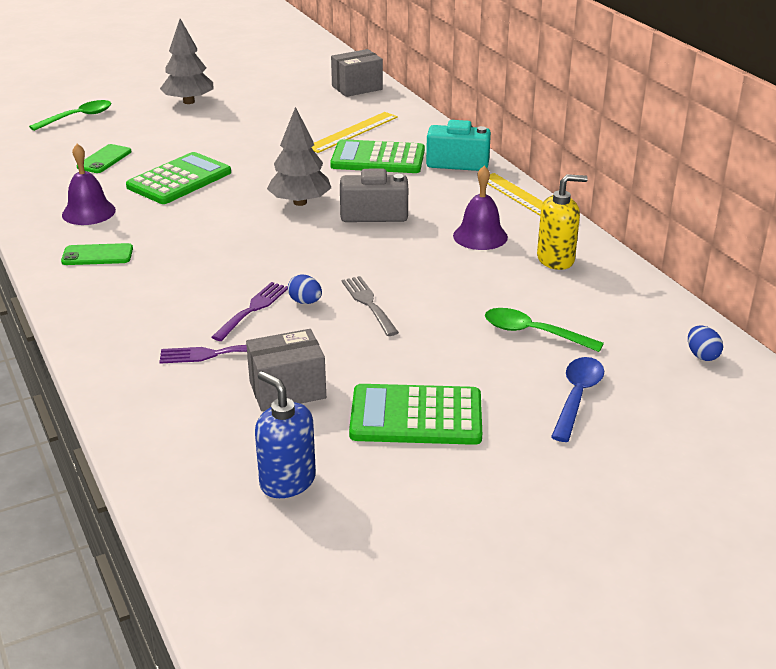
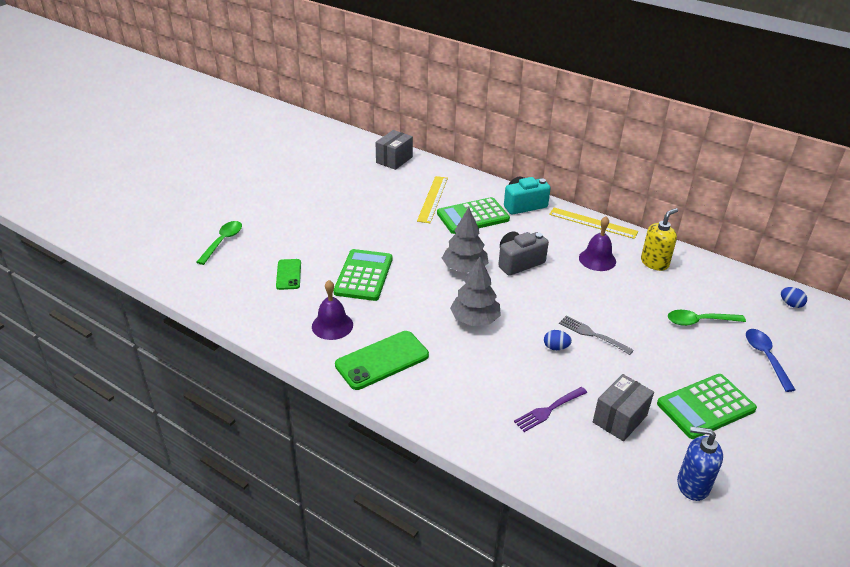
camera: 30 degrees left, 5 degrees up
(97, 255) = (382, 360): green phone -> green phone, size x1.71
(189, 101) = (291, 203): grey tree -> grey tree (474, 320)
(253, 309) = (531, 365): purple fork -> none

